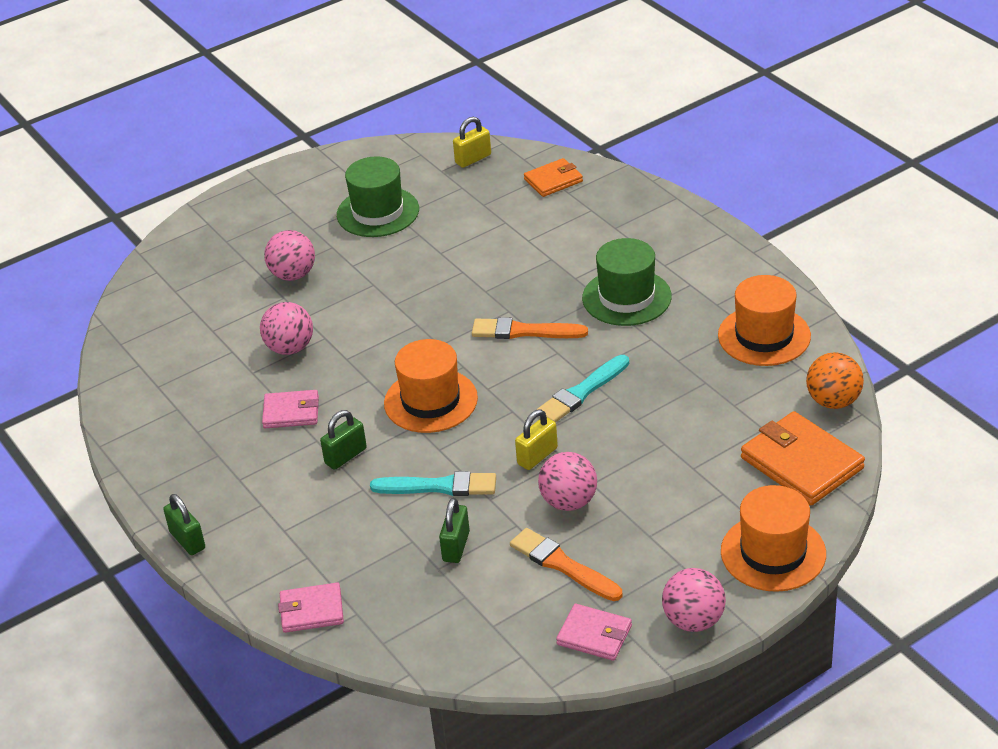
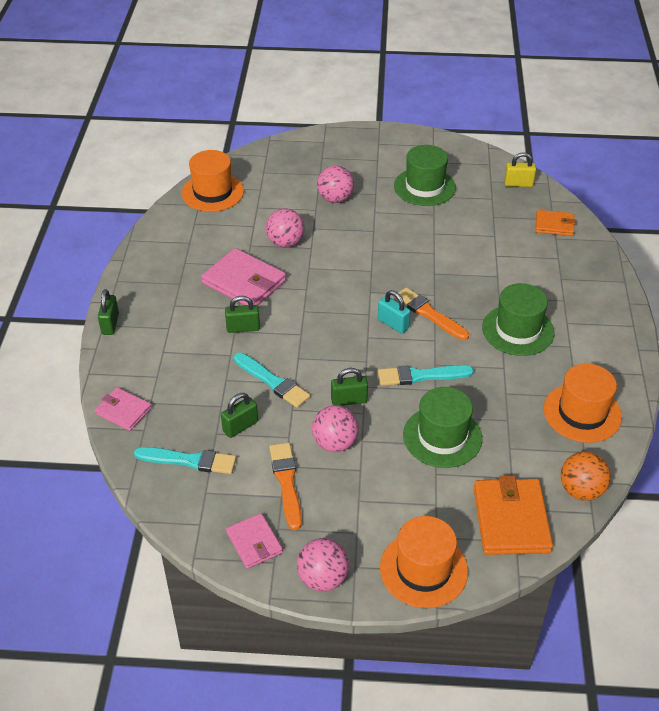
camera: 35 degrees right, 5 degrees up
(291, 412) = (244, 282): pink wallet -> pink wallet, size x1.69
(430, 401) = (326, 324): orange hat -> orange hat (212, 192)
(441, 609) = (189, 460): none -> turquoise brush
(499, 361) = (393, 324): none -> turquoise padlock
(537, 456) = (349, 400): yellow padlock -> green padlock
(663, 433) = (442, 437): none -> green hat

